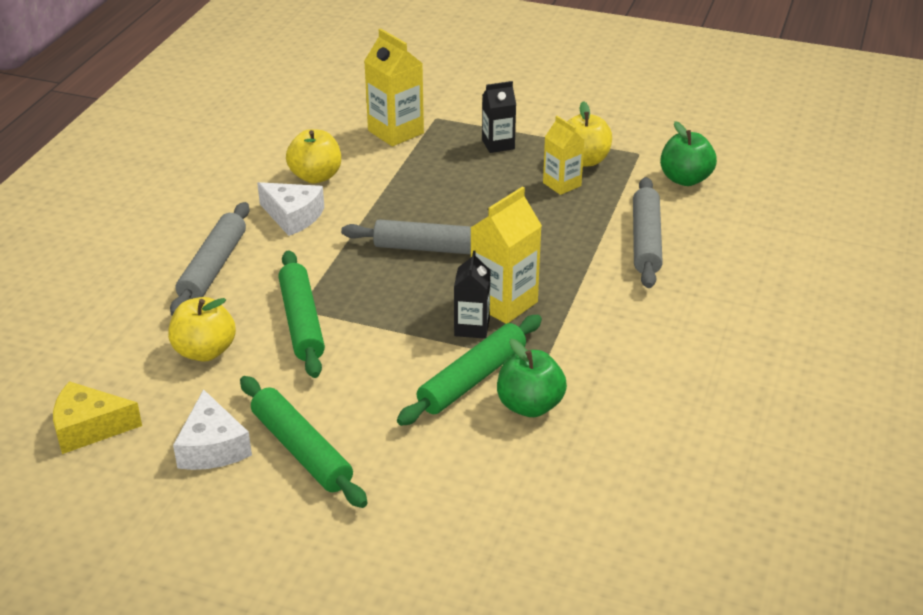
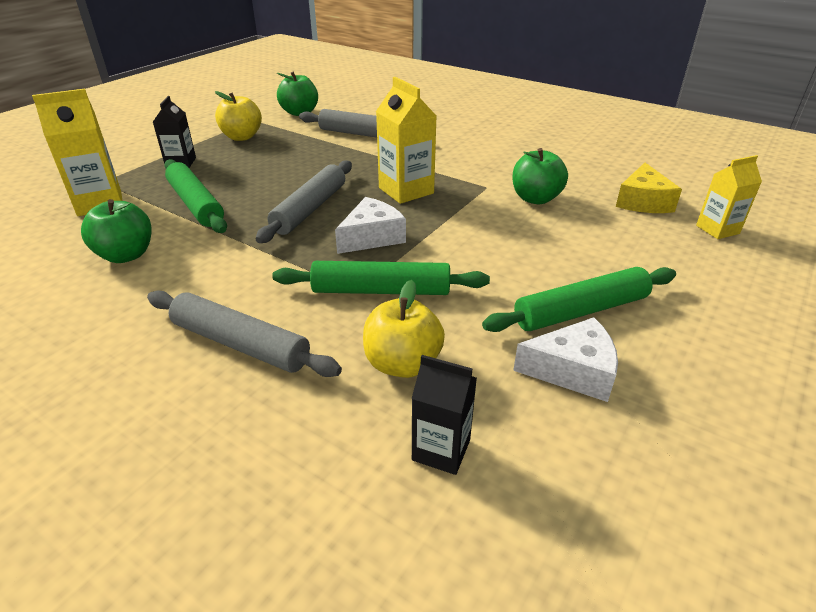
camera: 75 degrees left, 0 degrees up
(89, 427) = (526, 485): yellow cheese -> yellow cheese (643, 201)
(293, 216) = (188, 277): white cheese -> white cheese (372, 237)
(315, 176) = (126, 255): yellow apple -> green apple
(472, 327) = (431, 207): black carton -> black carton (441, 450)
(472, 379) = (498, 216): green rolling pin -> green rolling pin (196, 204)
(562, 184) = (265, 148): yellow carton -> yellow carton (717, 229)

